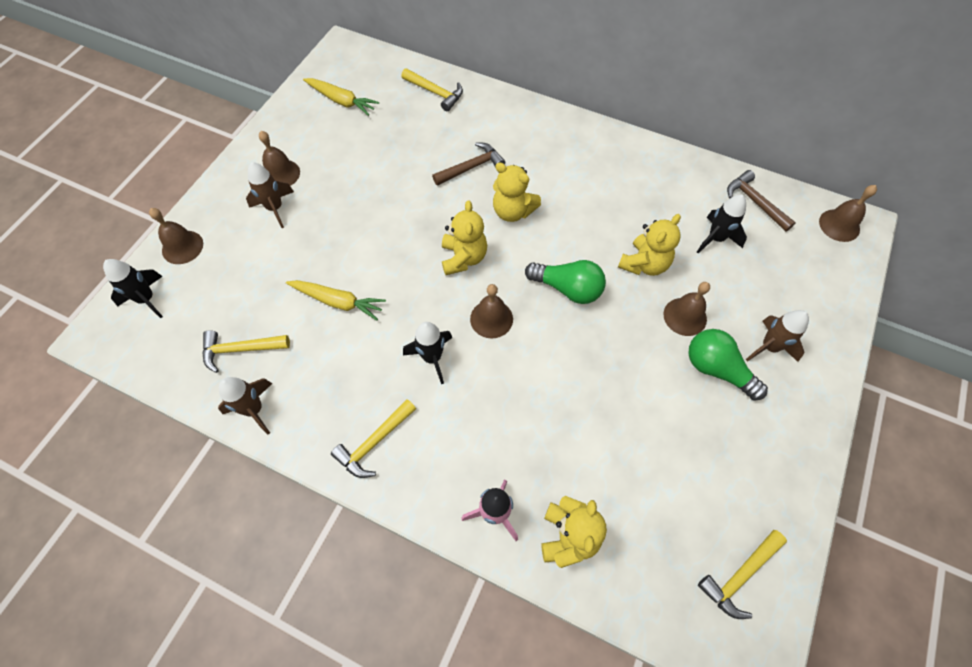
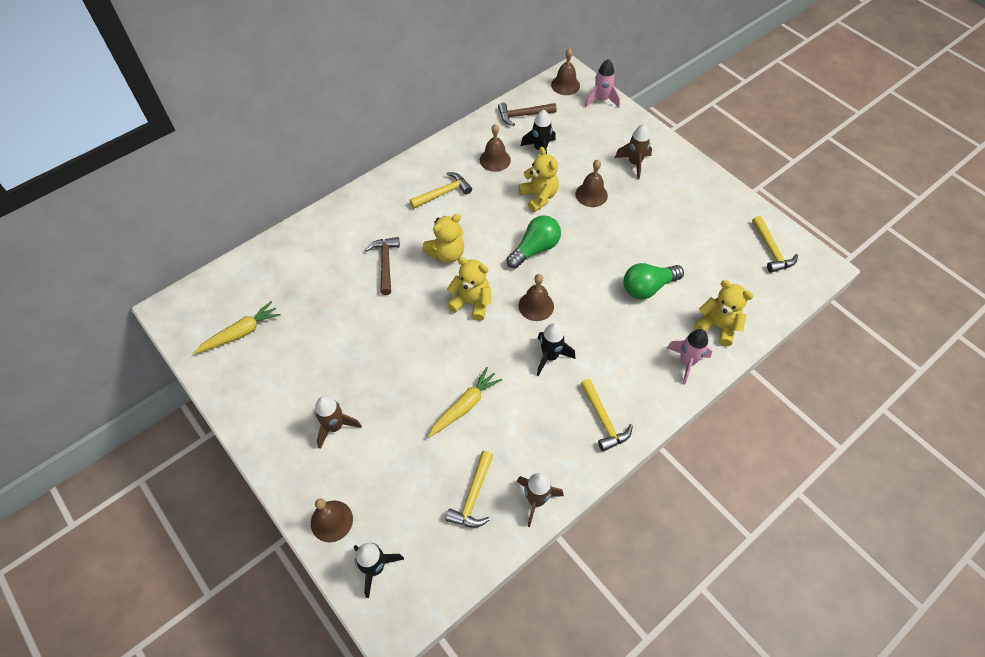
camera: 65 degrees left, 5 degrees down
(281, 174) = (297, 410): brown bell -> brown bell (495, 160)
(435, 92) = (285, 258): yellow hammer -> yellow hammer (443, 193)
(717, 369) = (637, 197): green light bulb -> green light bulb (648, 287)
(847, 272) = (601, 100): none -> pink rocket

